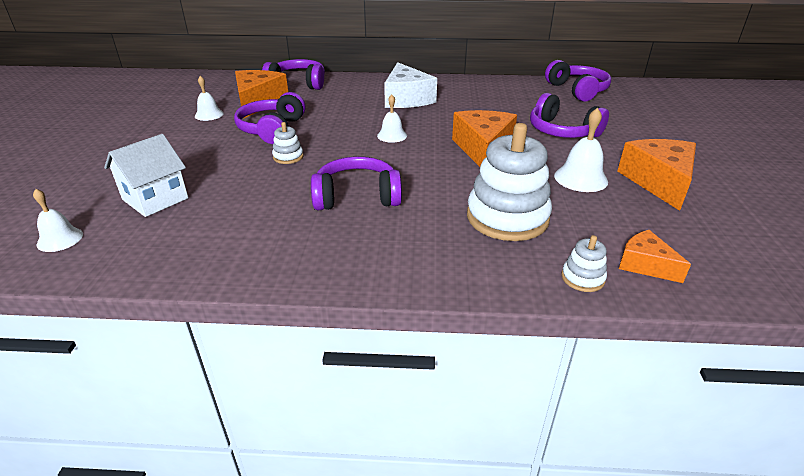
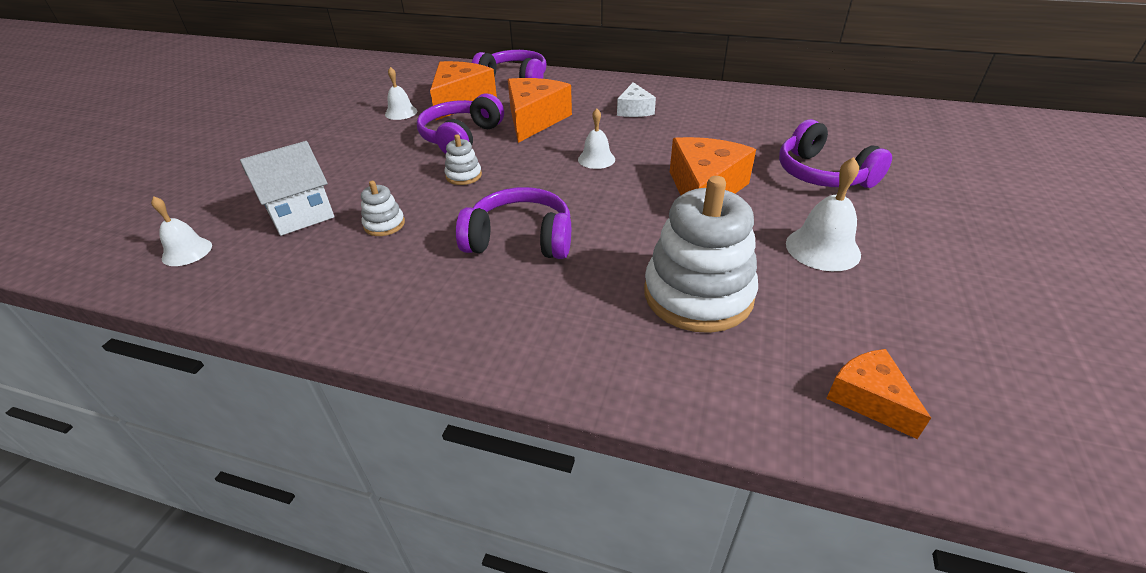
camera: 15 degrees right, 5 degrees up
(406, 99) = (634, 110): white cheese -> white cheese, size x0.57
(577, 90) = (866, 115): purple headphones -> none
(582, 278) = (768, 404): white stacking toy -> white stacking toy (384, 224)
(658, 182) = (937, 268): orange cheese -> orange cheese (534, 120)

